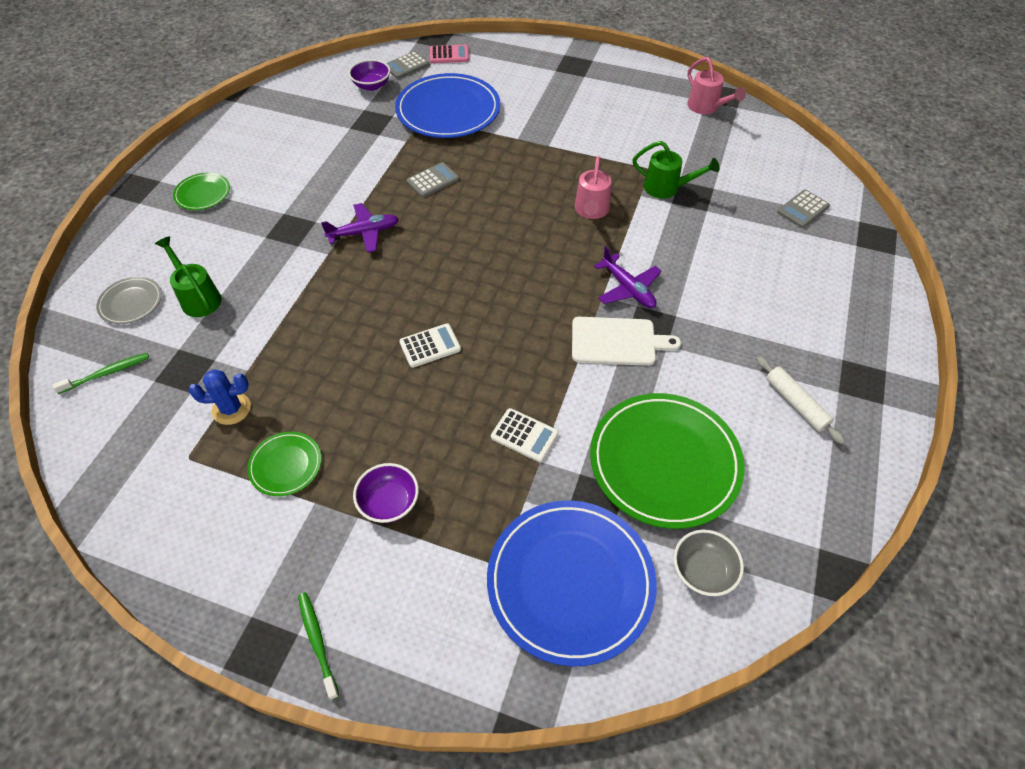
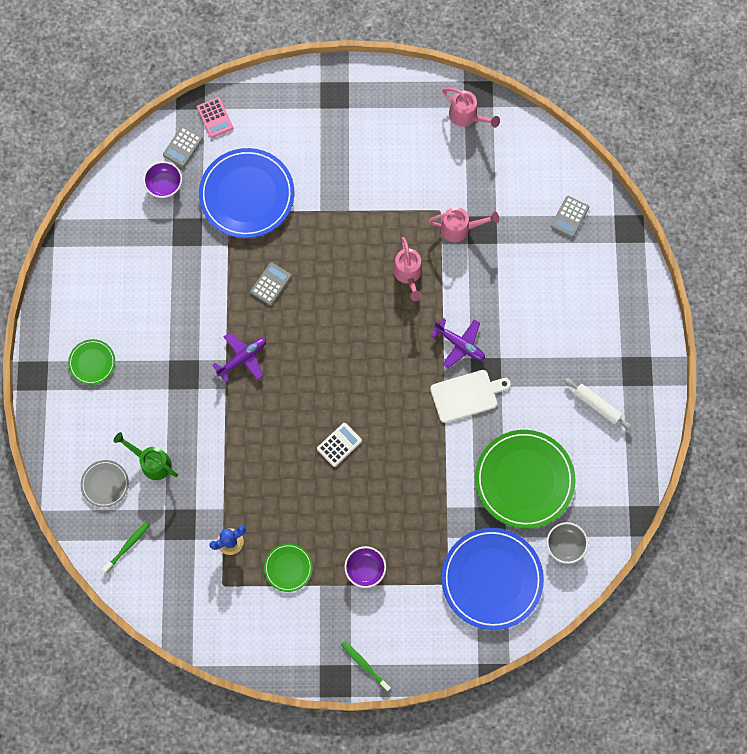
camera: 20 degrees left, 20 degrees up
(449, 55) = (215, 118): pink calculator -> pink calculator turned 90 degrees clockwise
(524, 435) = (430, 492): white calculator -> none
(667, 188) = (459, 228): green watering can -> pink watering can

